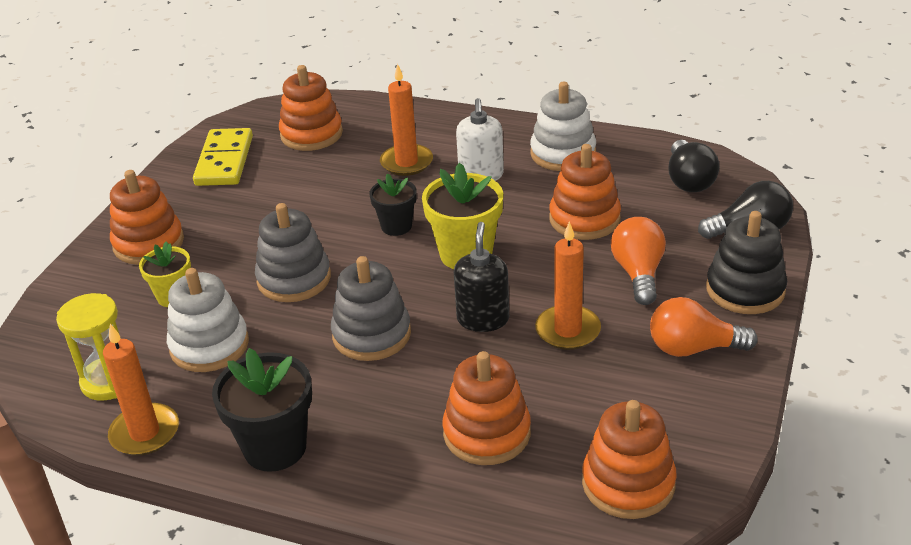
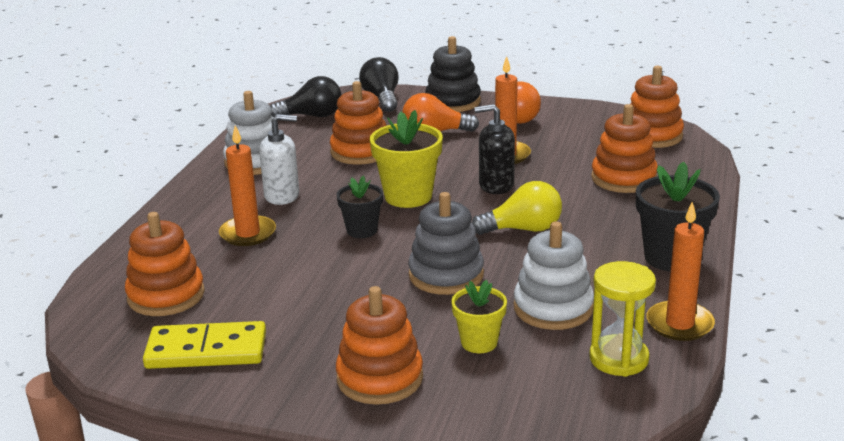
camera: 95 degrees left, 10 degrees down
(371, 334) = (523, 229): grey stacking toy -> yellow light bulb

